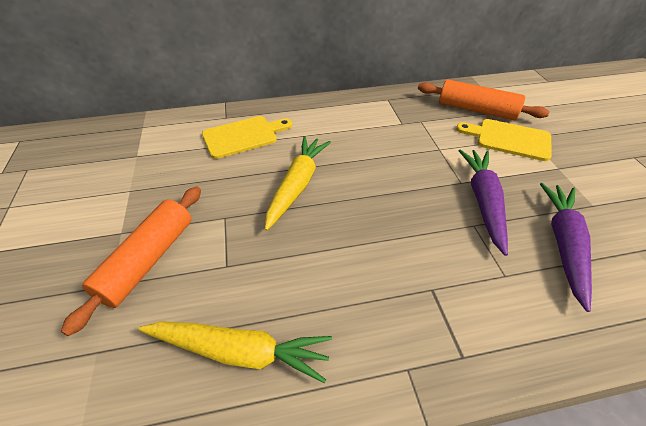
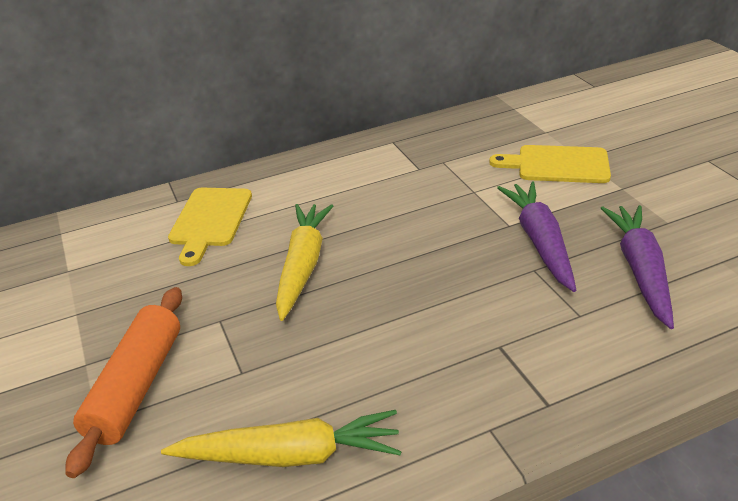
camera: 10 degrees left, 10 degrees down
(243, 136) = (210, 220): yellow cutting board -> yellow cutting board turned 135 degrees clockwise
(476, 110) = (510, 136): orange rolling pin -> none

